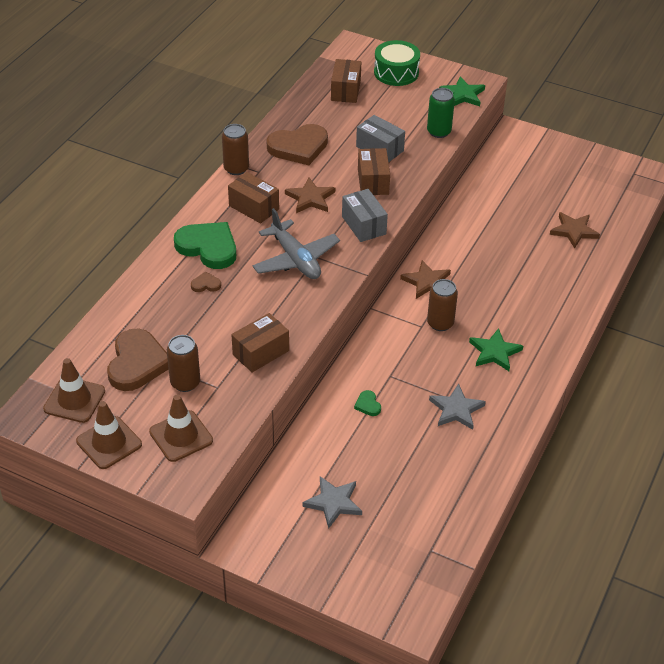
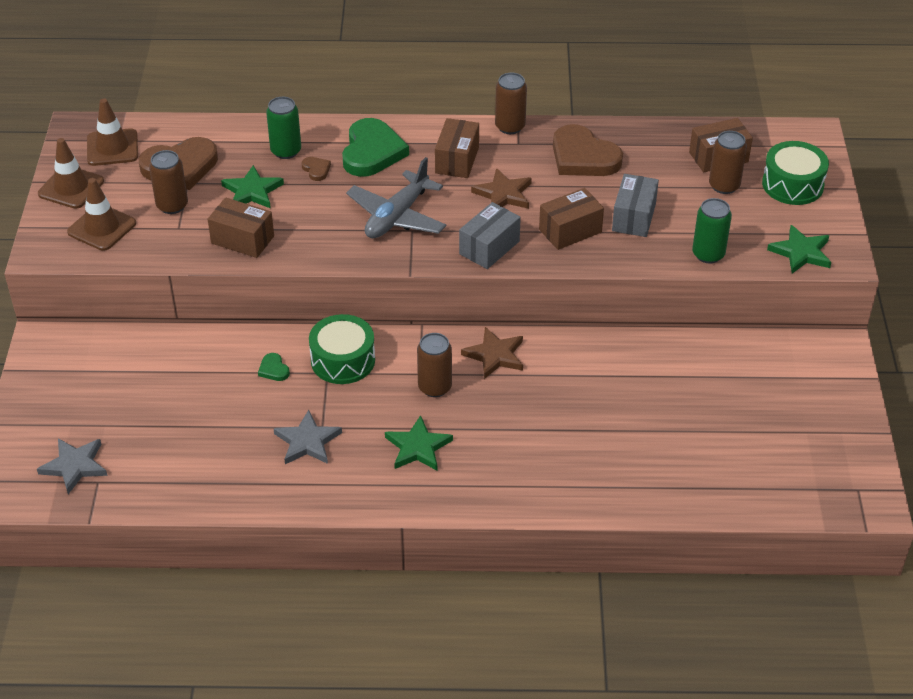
camera: 65 degrees right, 0 degrees up
(168, 294) = (286, 151): none -> green can
(204, 329) = (252, 191): none -> green star
(333, 503) = (125, 388): grey star -> grey star (75, 466)
(368, 405) = (273, 369): green heart -> green heart turned 75 degrees counterclockwise
(376, 99) = (724, 186): none -> brown can
(382, 362) = (343, 360): none -> green drum
(574, 231) = (687, 459): brown star -> none

